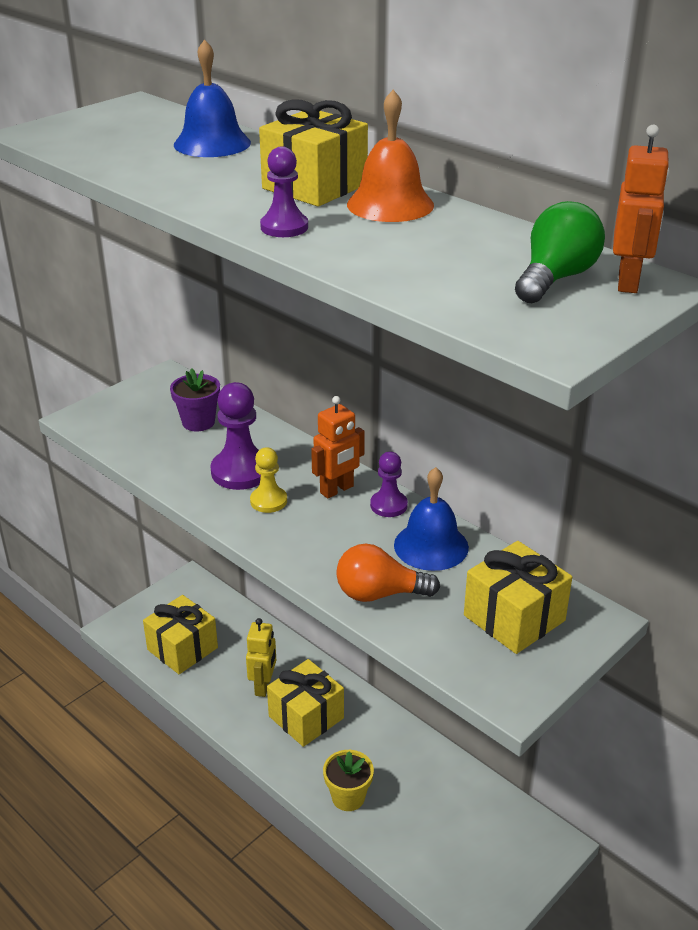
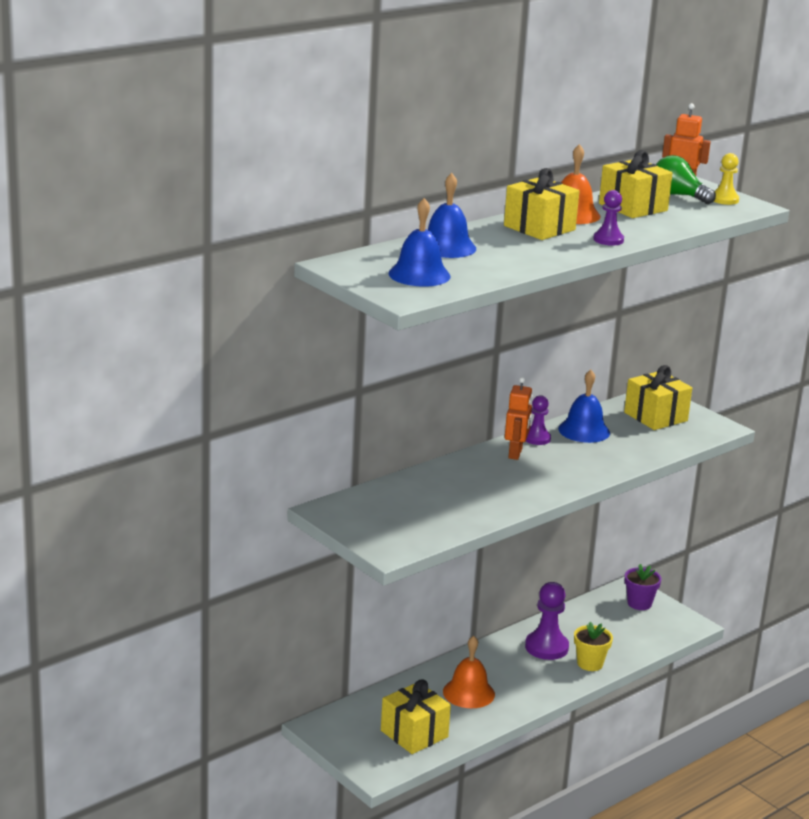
camera: 85 degrees left, 10 degrees down
(109, 135) = (419, 274): none -> blue bell
(198, 422) = (408, 499): purple flower pot -> purple flower pot (639, 603)
(241, 471) = (486, 486): purple pawn -> purple pawn (546, 647)
(263, 686) = (468, 693): yellow robot -> orange bell
(268, 501) = (527, 479): yellow pawn -> yellow pawn (724, 200)
(306, 717) = (507, 674): yellow gift -> yellow gift (633, 207)
(337, 490) = (515, 453): orange robot -> orange robot turned 45 degrees clockwise
(379, 594) = (633, 452): orange light bulb -> none

